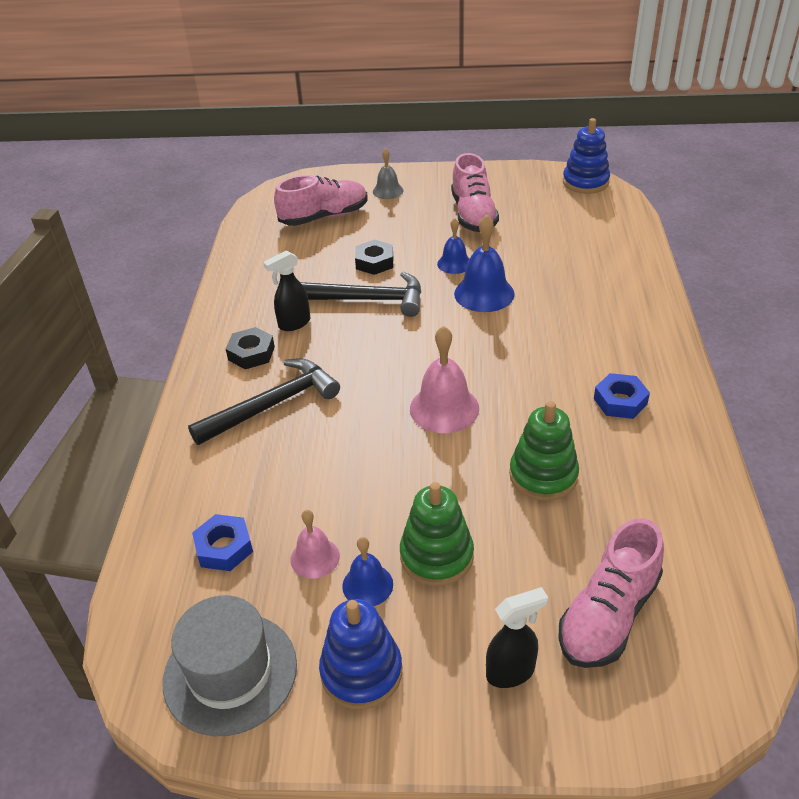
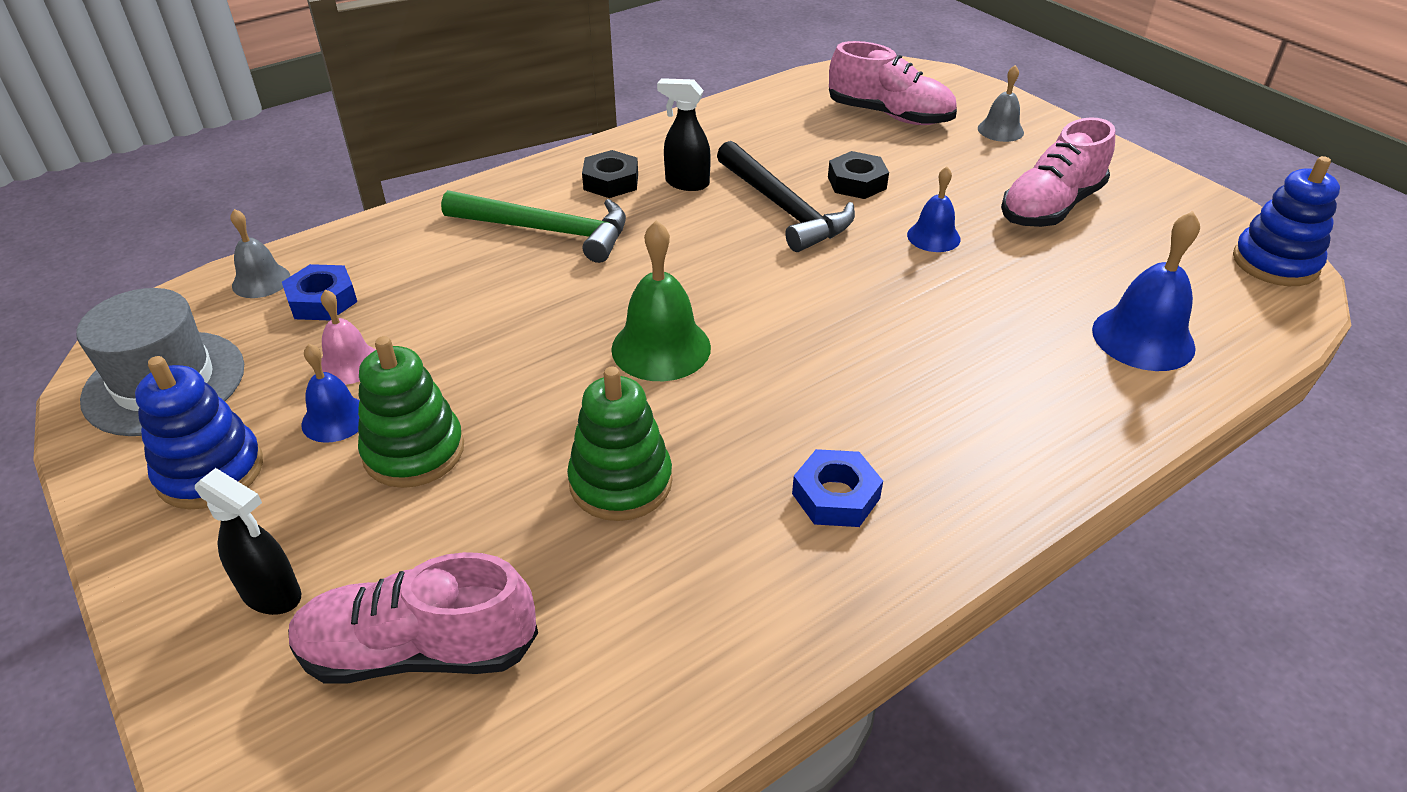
camera: 50 degrees right, 0 degrees up
(159, 575) = (261, 281): none -> grey bell
(273, 404) = (548, 231): black hammer -> green hammer
(444, 408) = (661, 348): pink bell -> green bell
(484, 293) = (907, 284): blue bell -> blue bell (1143, 338)

